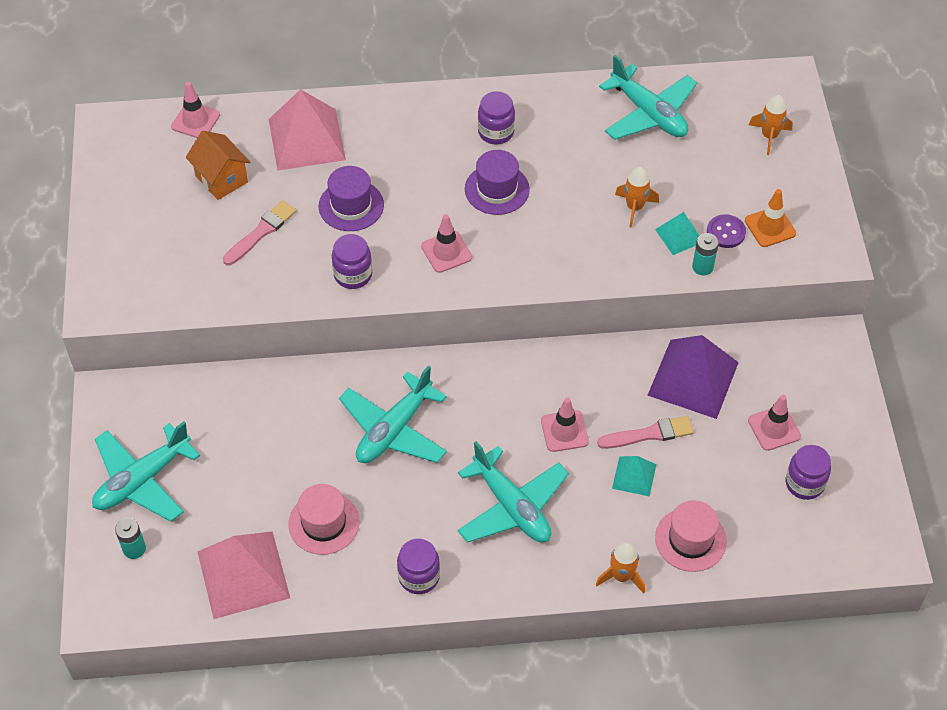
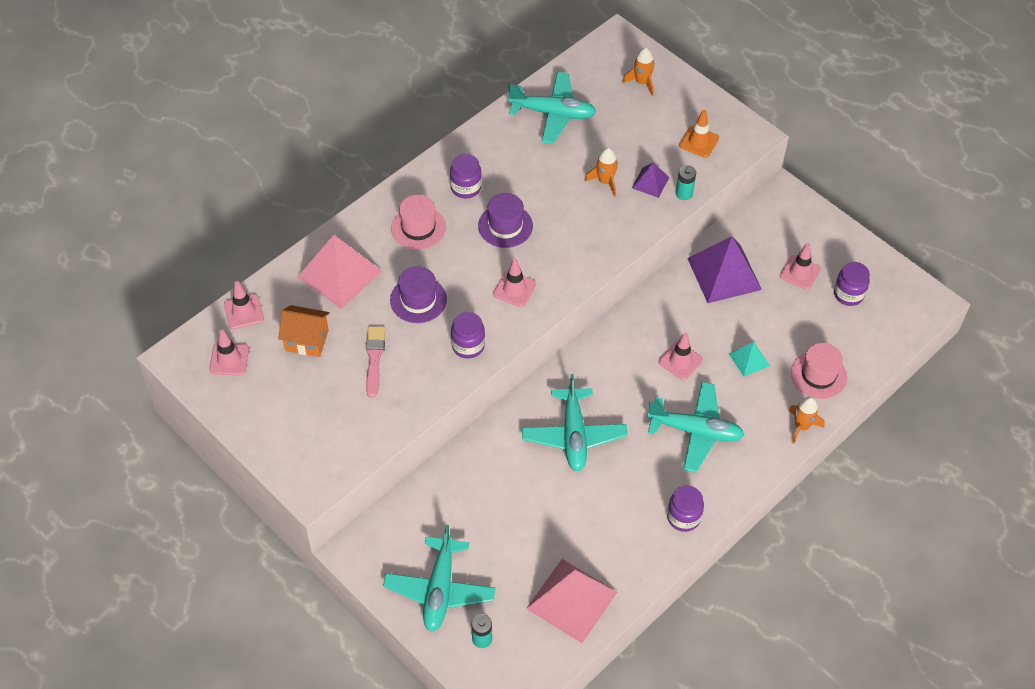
camera: 40 degrees left, 0 degrees up
(143, 153) = (229, 359): none -> pink traffic cone
(324, 523) = (590, 528): pink hat -> pink hat (418, 228)
(649, 434) = (732, 327): pink brush -> none
(679, 235) = (650, 182): turquoise pyramid -> purple pyramid
(726, 232) = (676, 162): purple button -> none

